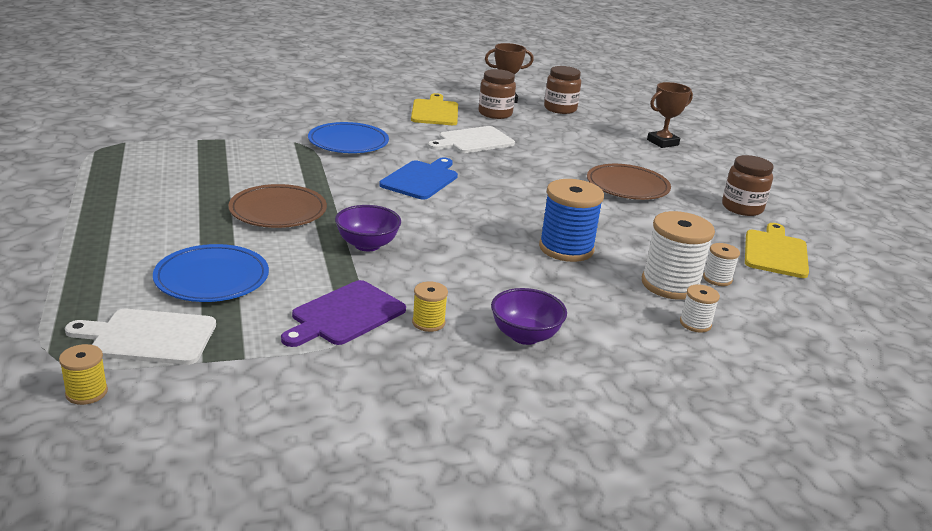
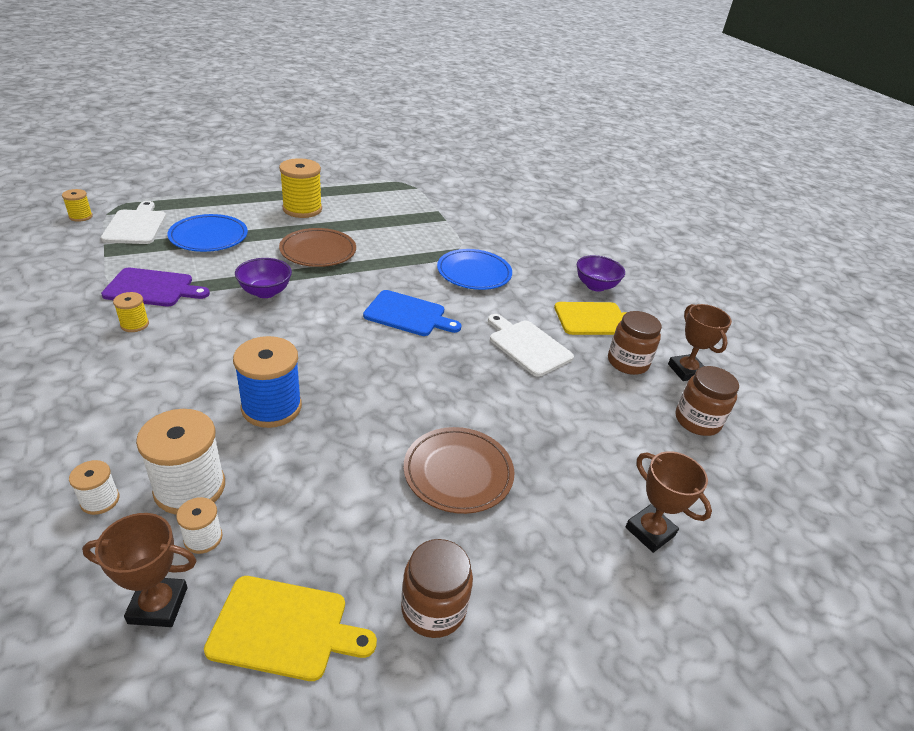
camera: 80 degrees right, 10 degrees up
(153, 213) = (302, 209): none -> yellow spool
(345, 315) = (152, 288): purple cutting board -> purple cutting board turned 150 degrees clockwise
(525, 336) = (103, 375): purple bowl -> purple bowl (595, 286)
(778, 294) = (158, 605): none -> brown trophy

